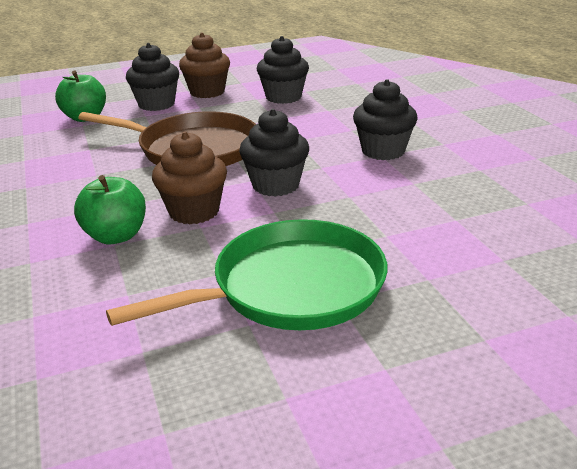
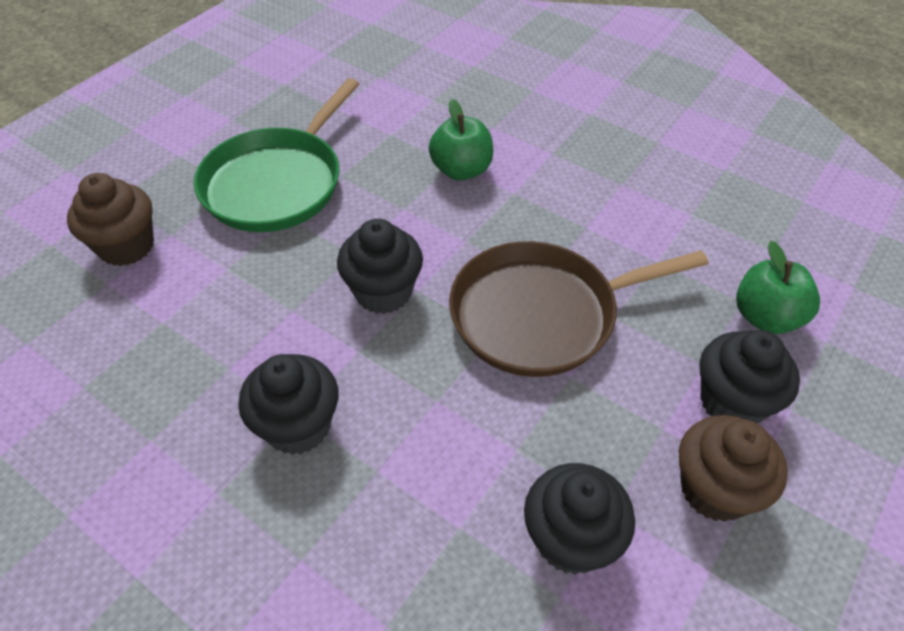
camera: 145 degrees right, 20 degrees up
(194, 211) = (428, 221): brown cupcake -> brown cupcake (126, 246)

